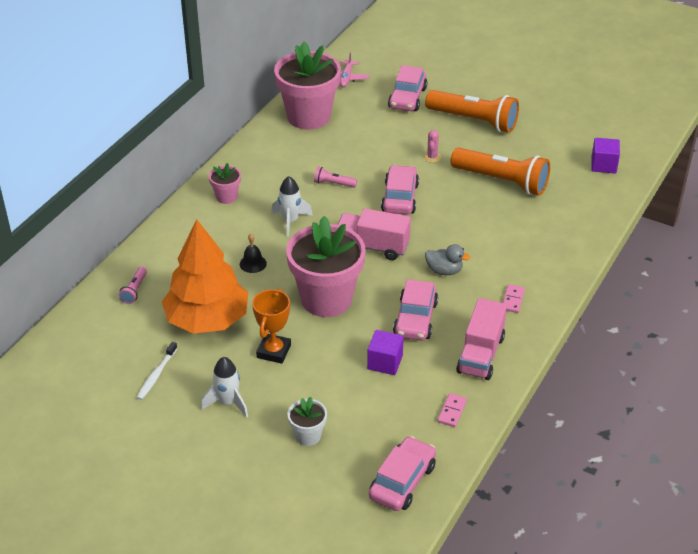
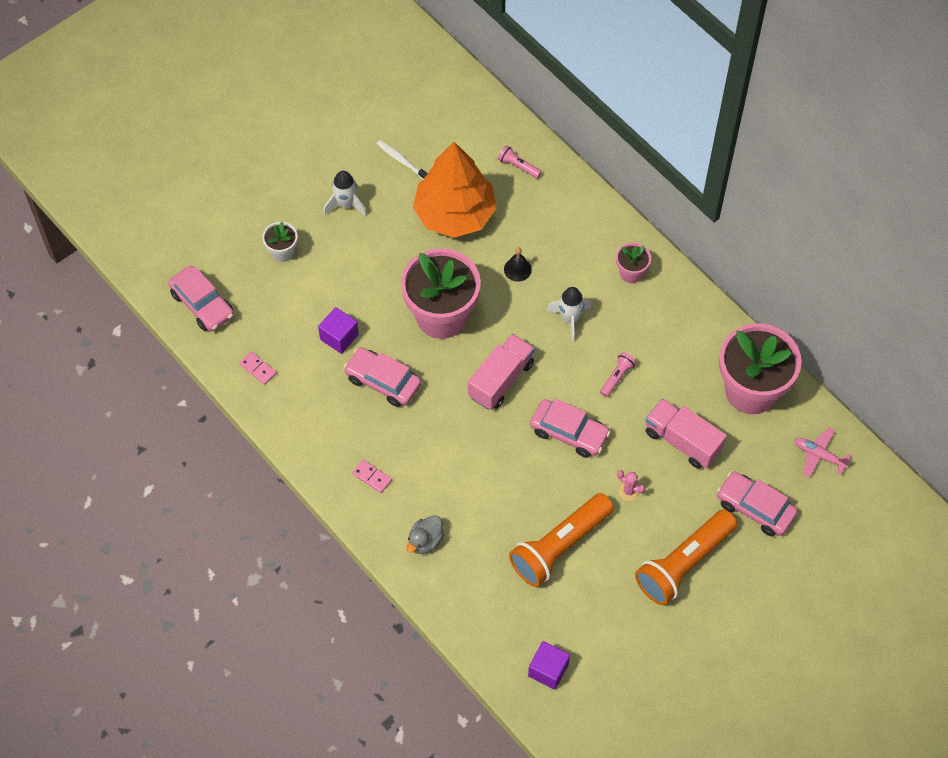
camera: 110 degrees right, 20 degrees up
(274, 351) = (391, 254): orange trophy -> none
(444, 271) = (439, 432): grey duck -> grey duck (425, 541)
(480, 354) = (313, 419): pink truck -> pink truck (682, 441)

